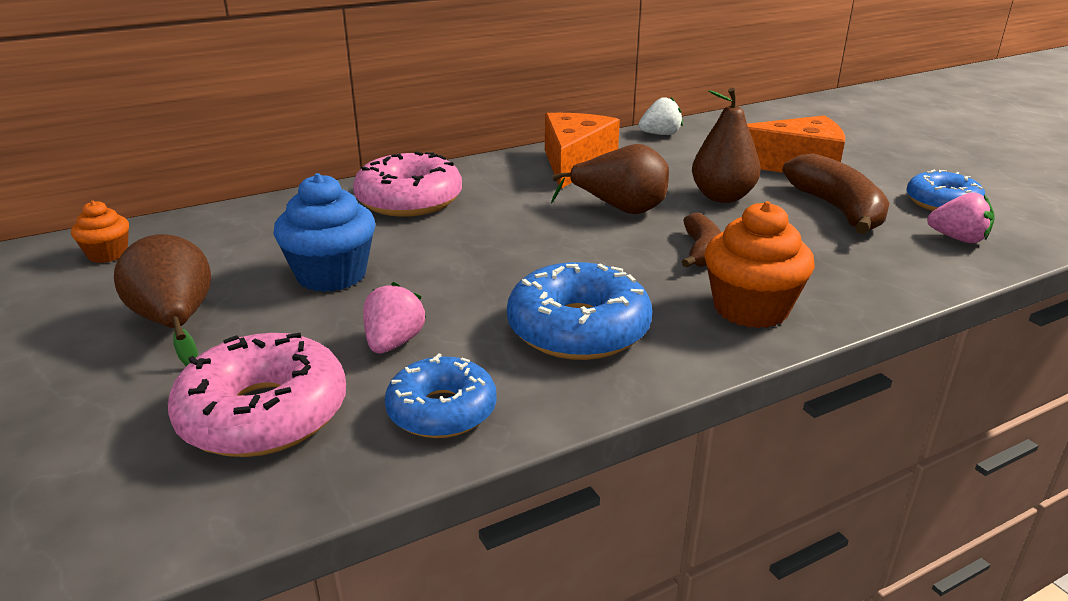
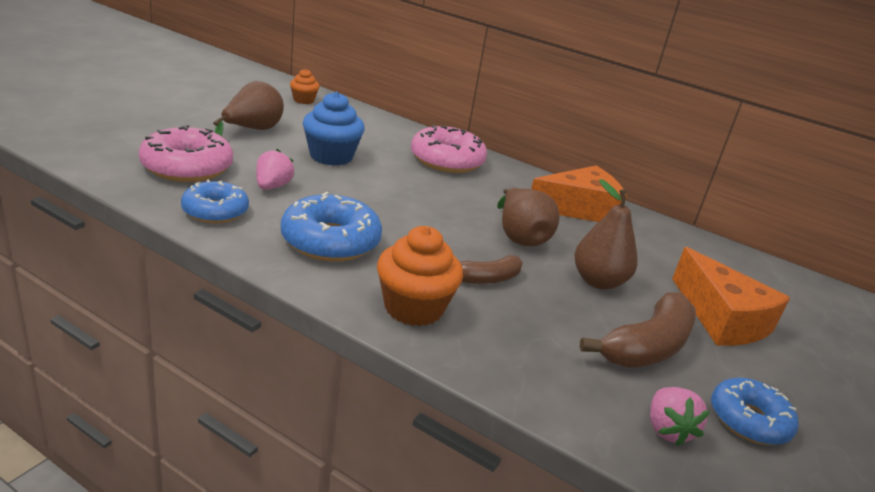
camera: 55 degrees right, 0 degrees up
(394, 343) = (272, 186): pink strawberry -> pink strawberry turned 60 degrees counterclockwise
(660, 134) = (691, 240): white strawberry -> none

